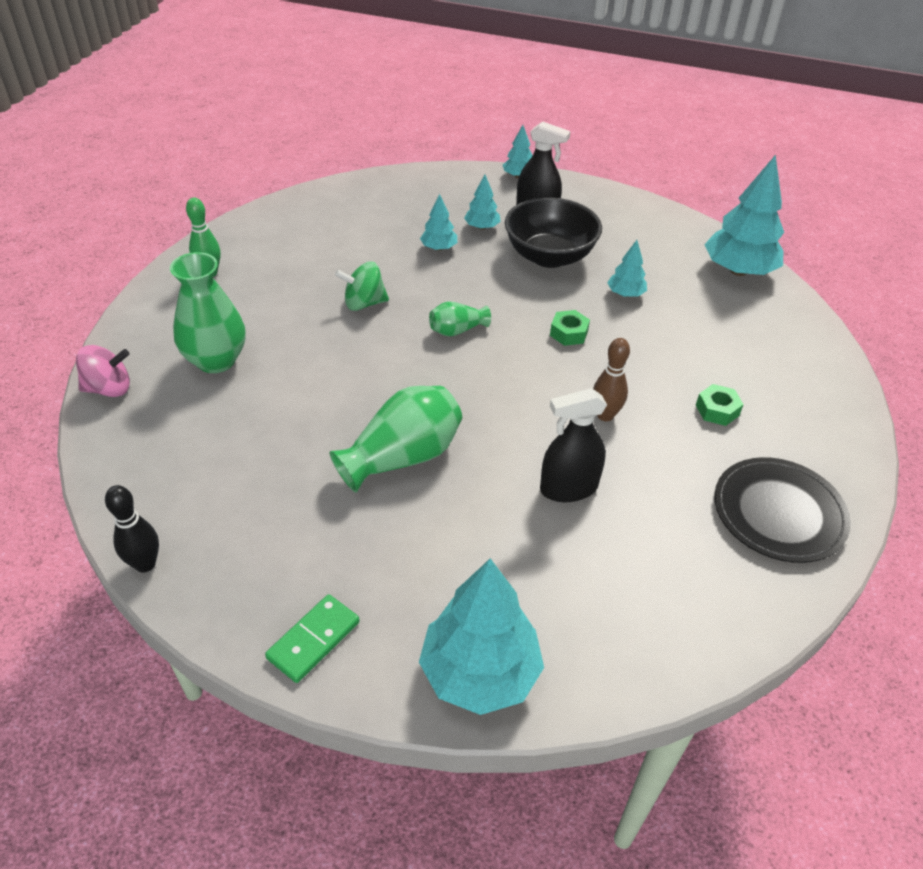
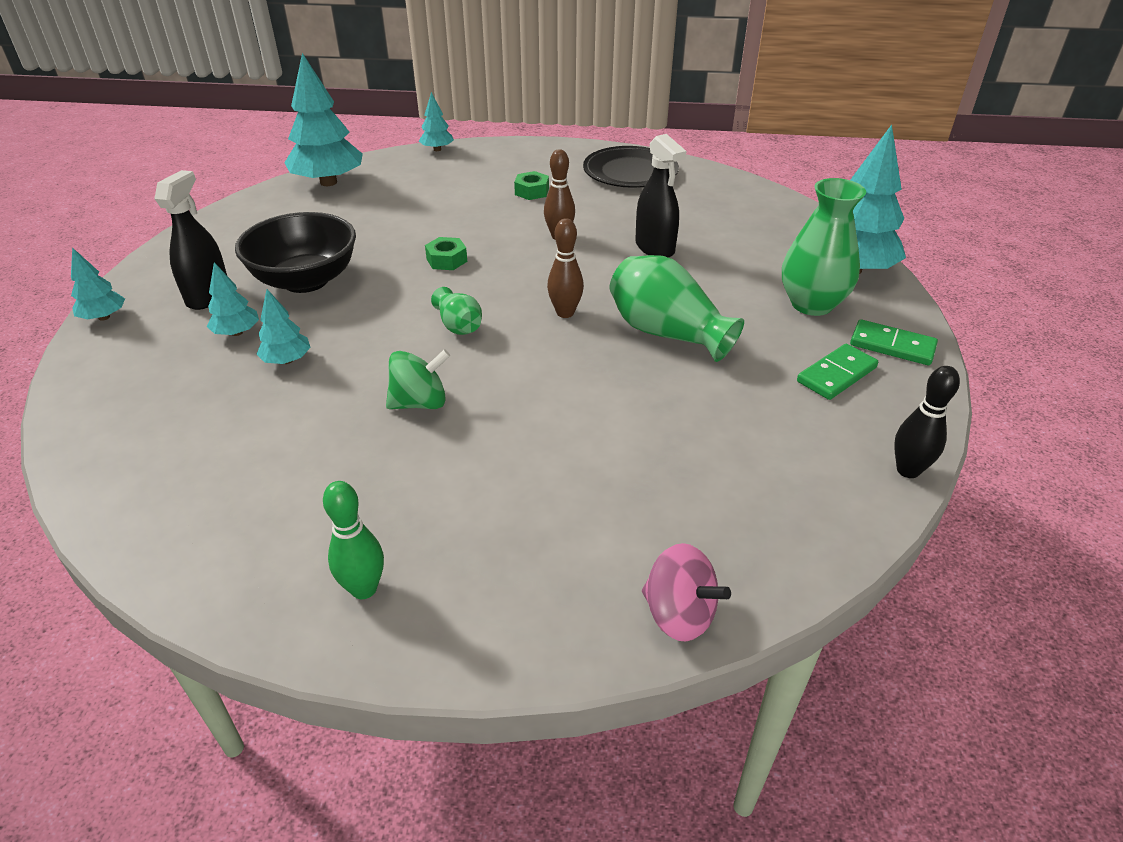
camera: 100 degrees left, 5 degrees down
(109, 389) = (679, 614): pink spinning top -> pink spinning top turned 150 degrees clockwise
(216, 360) = (576, 513): green vase -> green vase (811, 304)
(288, 566) = (836, 374): none -> green domino
(364, 303) = (420, 403): green spinning top -> green spinning top turned 90 degrees counterclockwise
(457, 395) = (565, 313): none -> brown bowling pin
(625, 294) = (374, 234): turquoise tree -> turquoise tree (437, 149)

